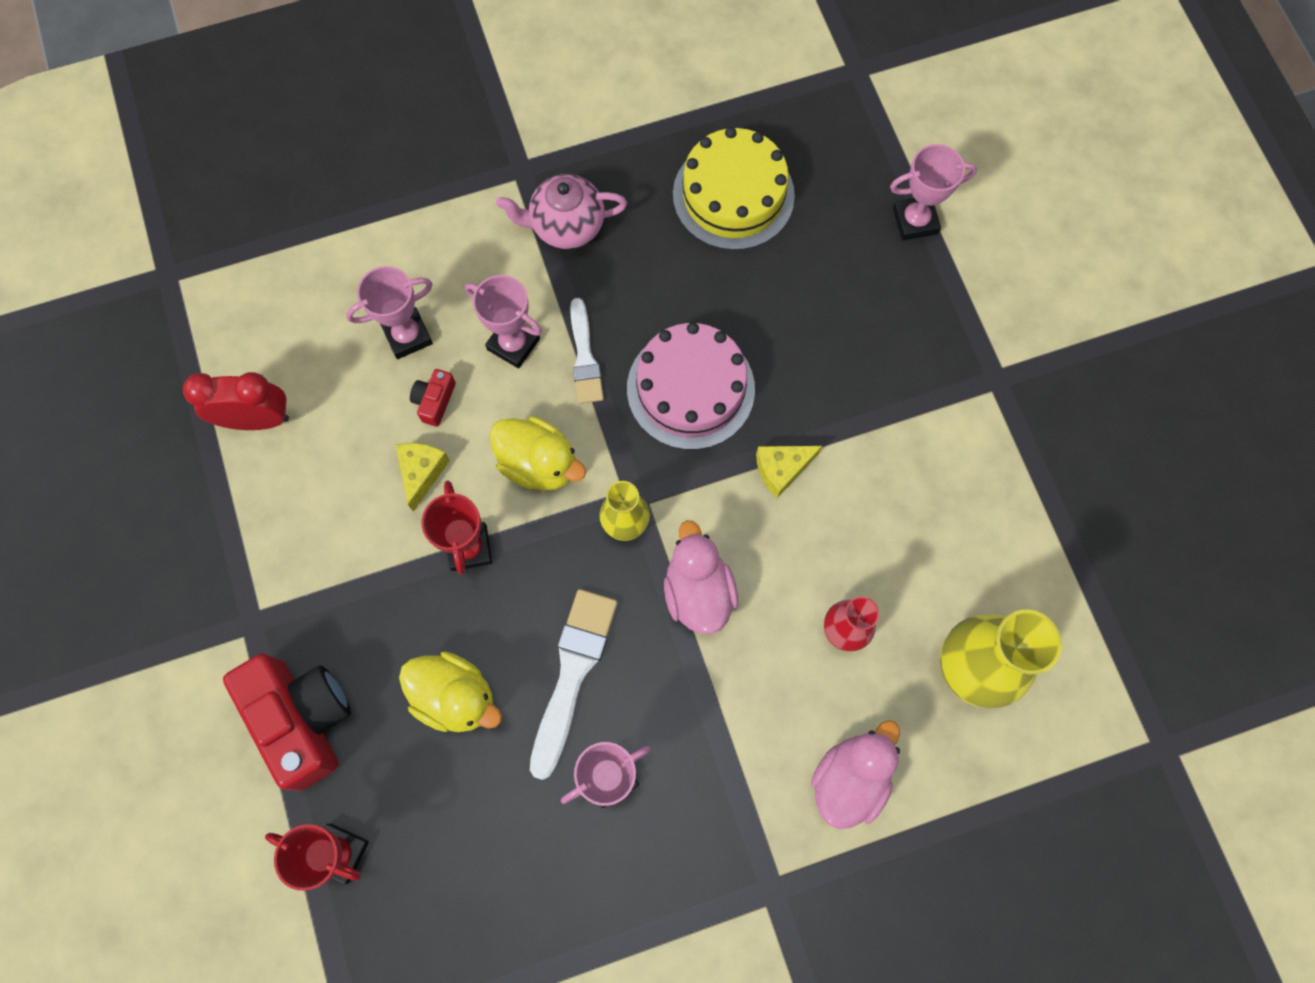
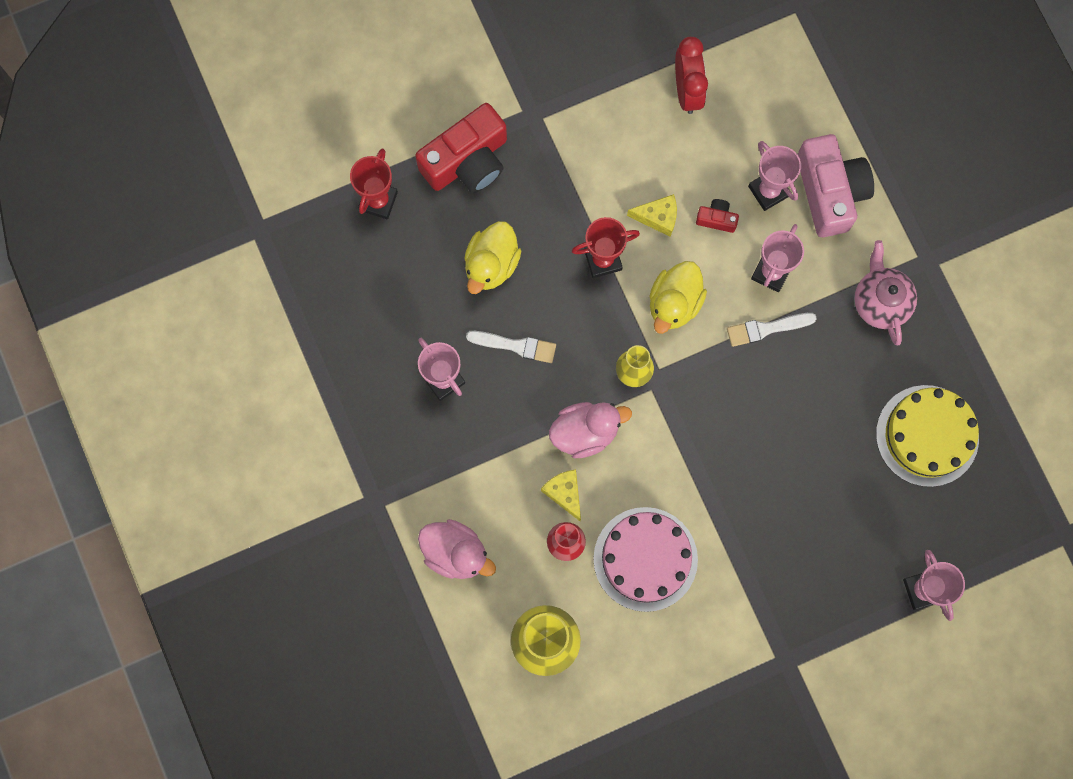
camera: 85 degrees right, 5 degrees up
(420, 266) = (830, 192): none -> pink camera
(572, 673) = (515, 346): white brush -> white brush, size x0.64
(690, 389) = (749, 414): pink cake -> pink cake (645, 559)
(781, 469) = (689, 490): yellow cheese -> yellow cheese (564, 493)

